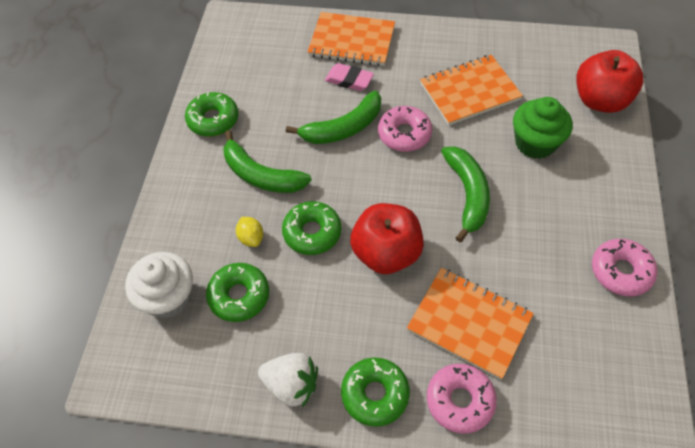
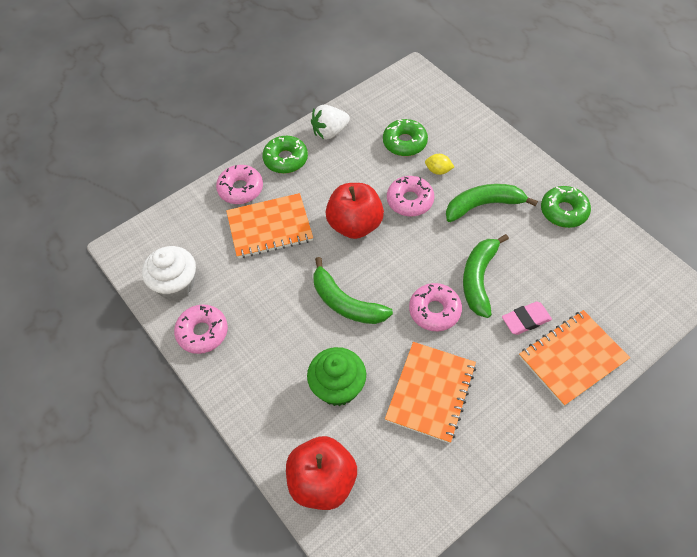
camera: 135 degrees right, 0 degrees up
(168, 297) = (437, 114): white cupcake -> white cupcake (176, 284)
(312, 232) = (410, 201): green donut -> pink donut

